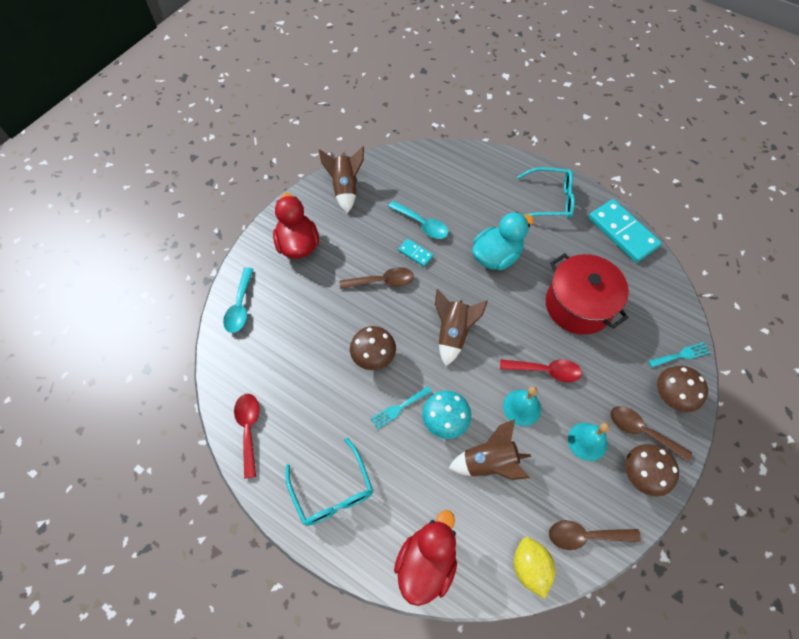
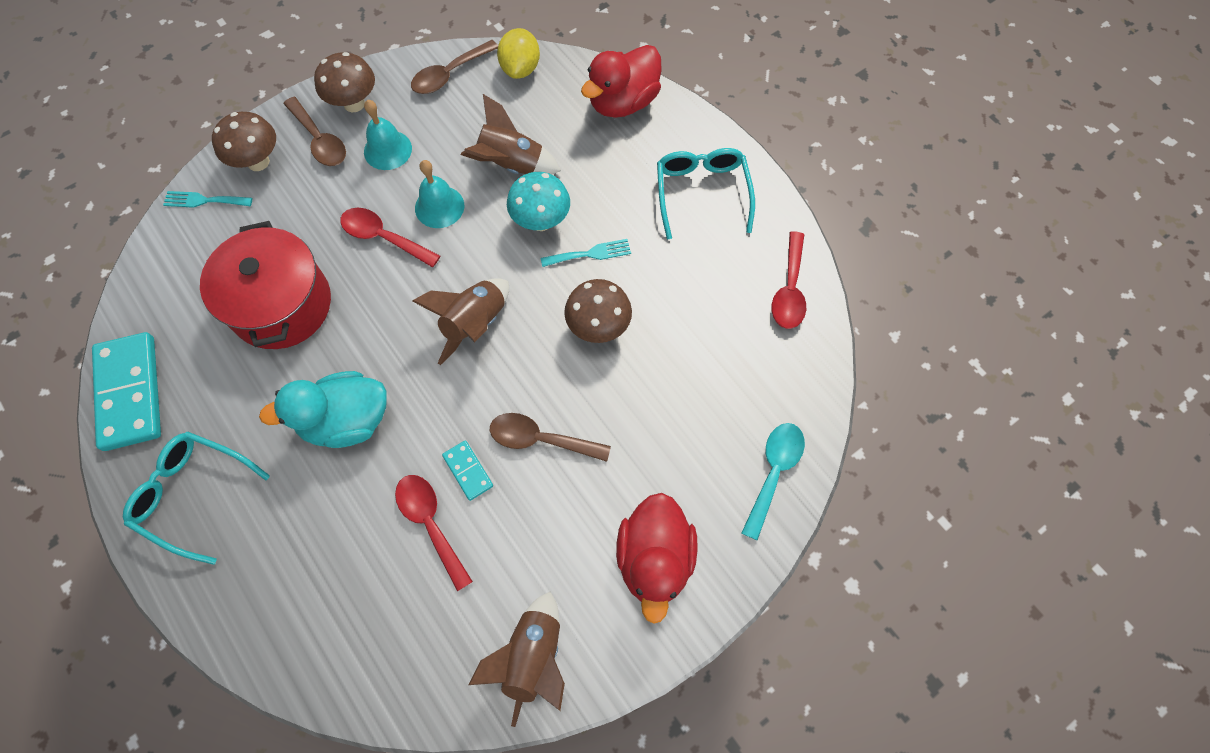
camera: 160 degrees left, 5 degrees up
(422, 224) = (430, 523): turquoise spoon -> red spoon
(585, 535) = (449, 74): brown spoon -> brown spoon turned 120 degrees clockwise

